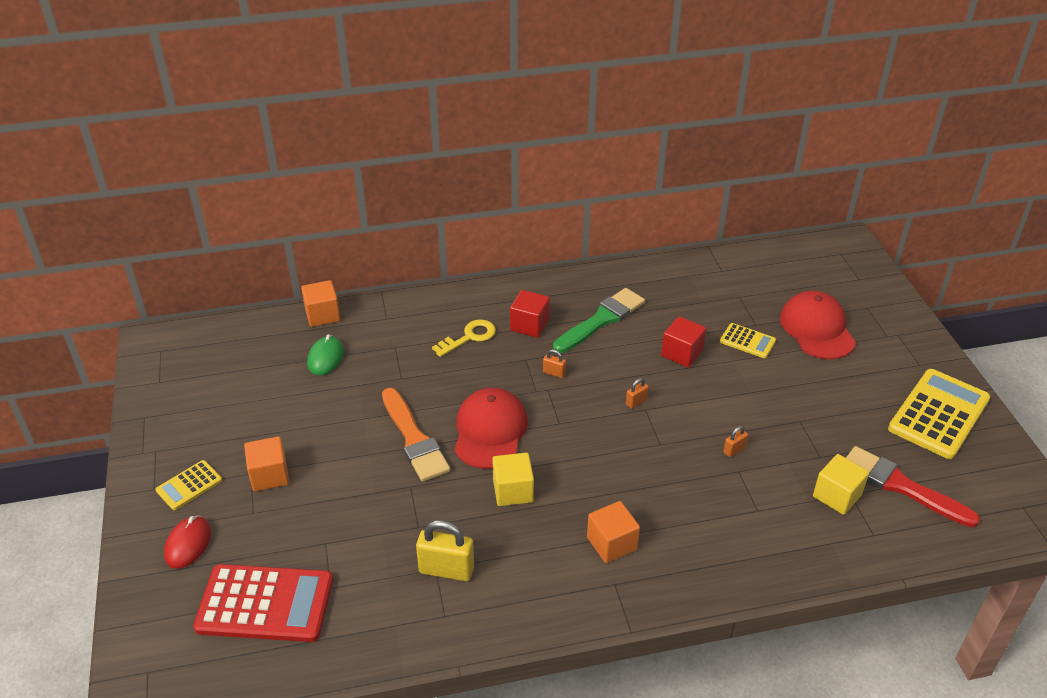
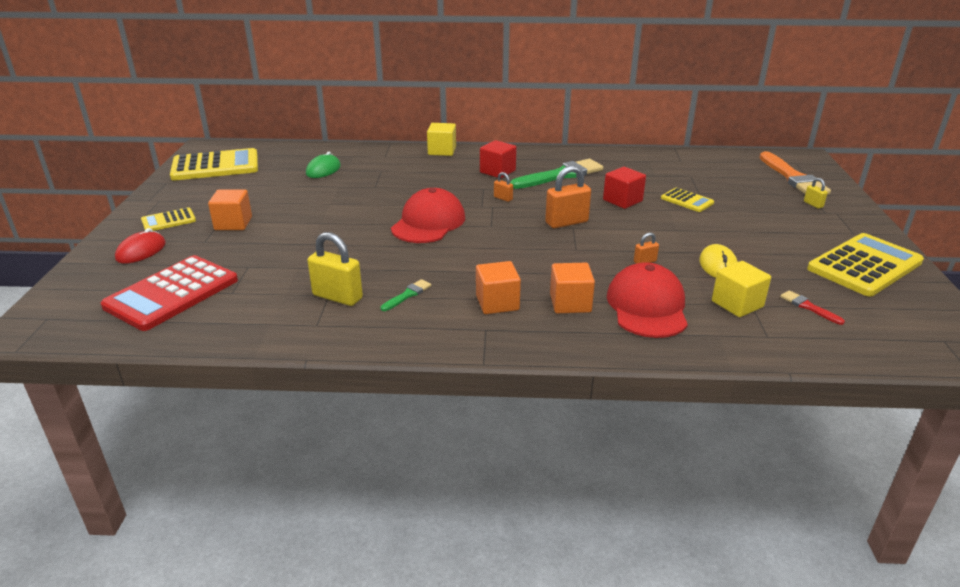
camera: 15 degrees right, 10 degrees down
(188, 374) = (215, 166): none -> yellow calculator
(265, 604) = (172, 293): red calculator -> red calculator turned 105 degrees clockwise
(322, 315) = (337, 149): orange cube -> orange cube (570, 303)
(414, 439) = (362, 219): orange brush -> orange brush (793, 178)
(469, 337) = (444, 172): yellow key -> none
(513, 491) = (426, 259): yellow cube -> yellow cube (442, 151)
(517, 551) = (407, 295): none -> green brush
(636, 402) = (566, 222): orange padlock -> orange padlock, size x2.04
(805, 441) = (718, 265): none -> yellow mouse
(817, 329) = (756, 201): red cap -> red cap (647, 306)
(873, 324) = (813, 204): none -> yellow padlock
(901, 486) = (808, 307): red brush -> red brush, size x0.46

